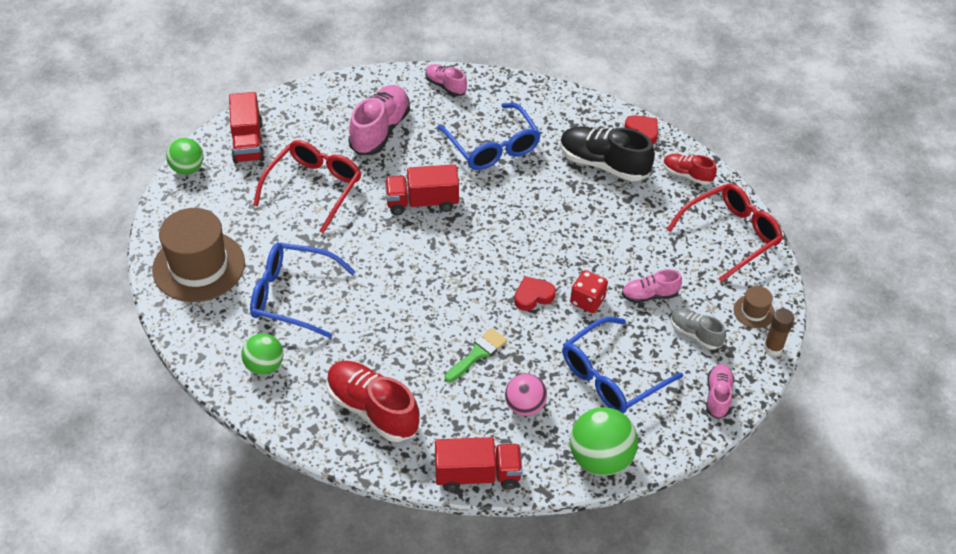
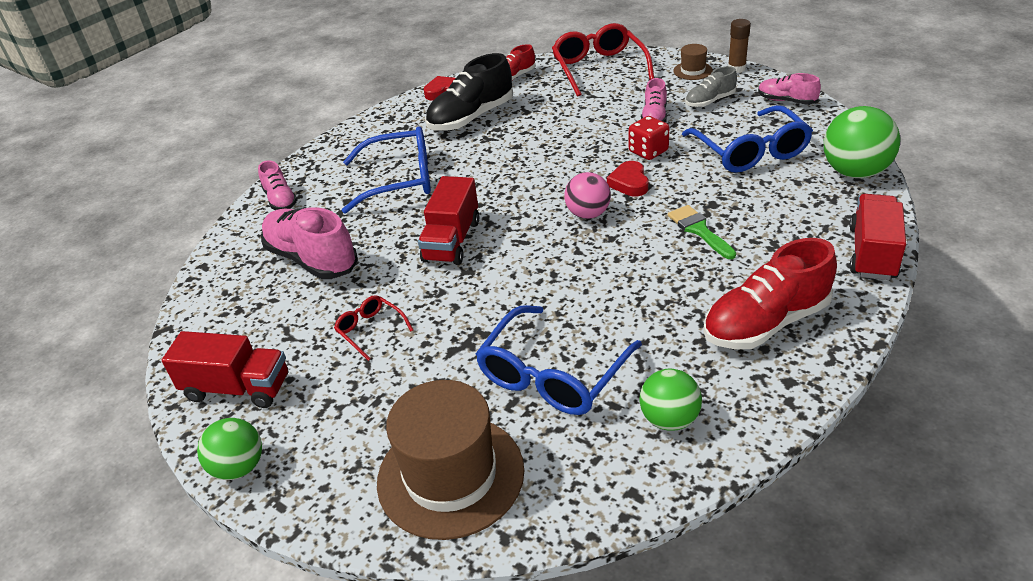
camera: 65 degrees left, 10 degrees down
(314, 188) = (370, 330): red glasses -> red glasses, size x0.49
(445, 86) = (280, 200): pink shoe -> pink shoe turned 90 degrees counterclockwise
(525, 406) = (780, 208): pink ball -> pink ball (588, 214)

